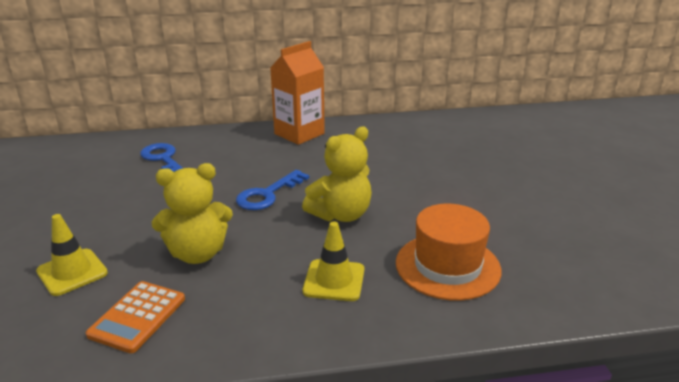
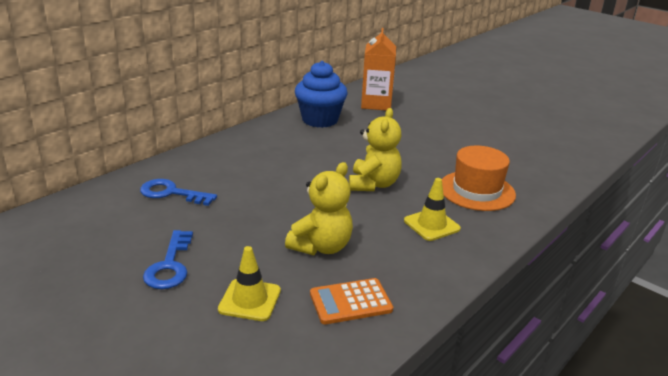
camera: 40 degrees left, 0 degrees up
(137, 317) = (350, 302): orange calculator -> orange calculator turned 90 degrees clockwise
(268, 194) = (303, 189): blue key -> blue key (170, 265)
(299, 134) = (253, 138): orange carton -> orange carton (376, 104)
(389, 135) = (320, 120): none -> blue cupcake

